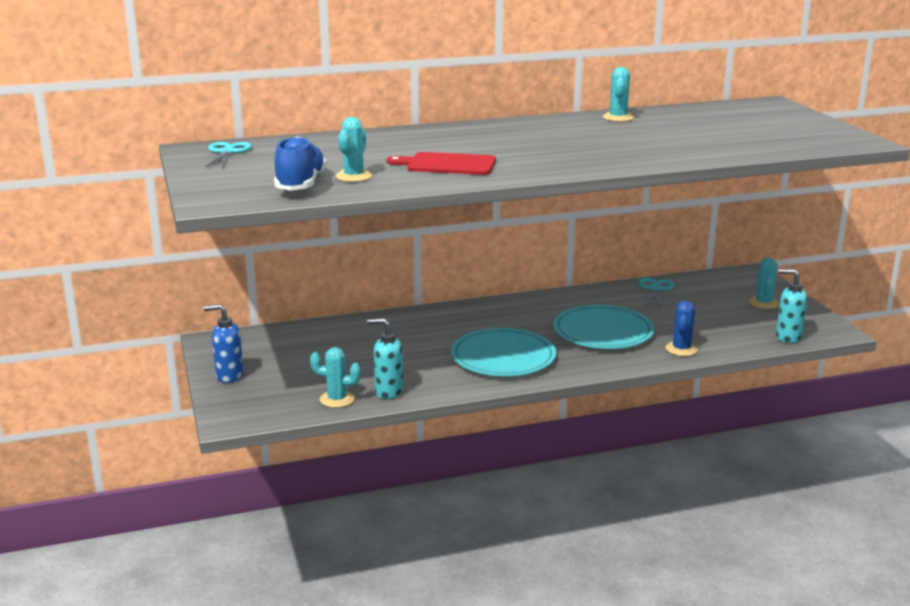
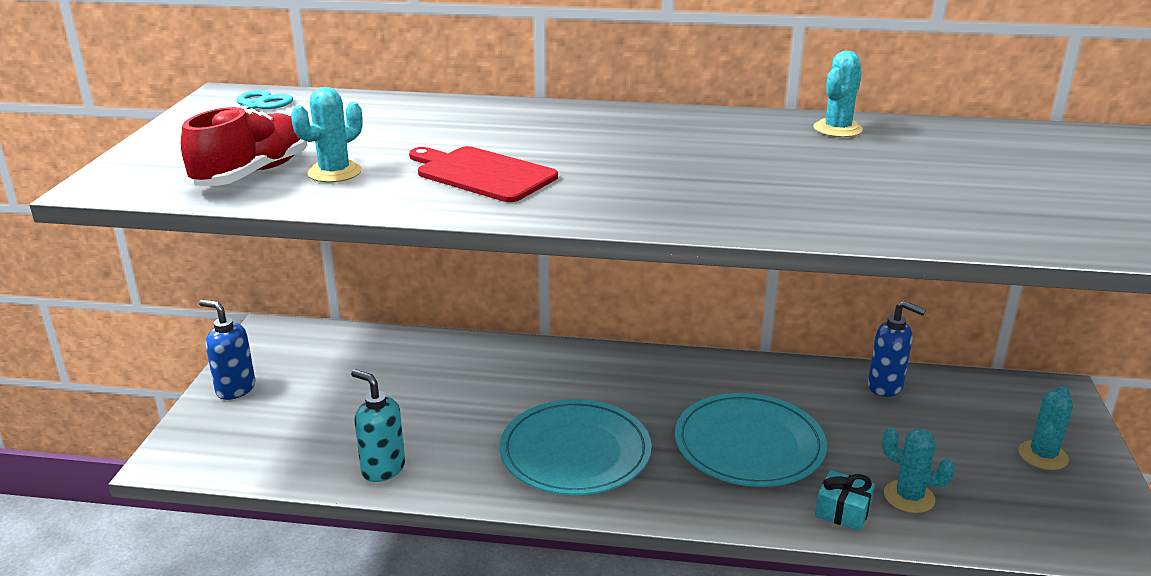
camera: 25 degrees right, 5 degrees up
(300, 184) = (252, 174): blue shoe -> red shoe
(337, 399) = (313, 463): turquoise cactus -> turquoise cactus (909, 497)
(655, 289) = (885, 387): turquoise scissors -> blue soap dispenser
(681, 349) = (843, 511): blue cactus -> turquoise gift
(788, 337) = (1039, 536): turquoise soap dispenser -> none

